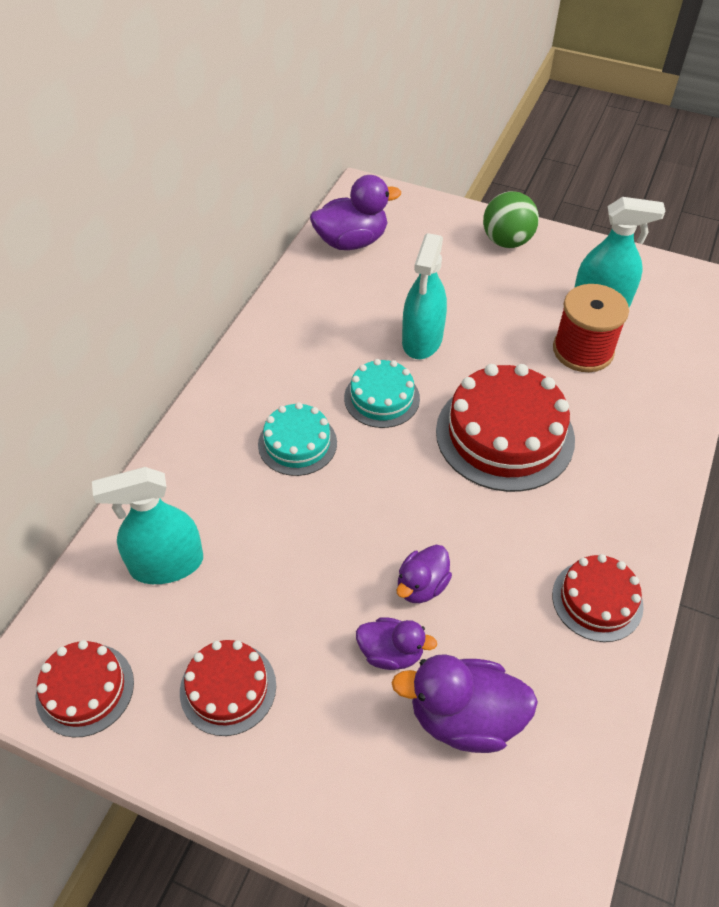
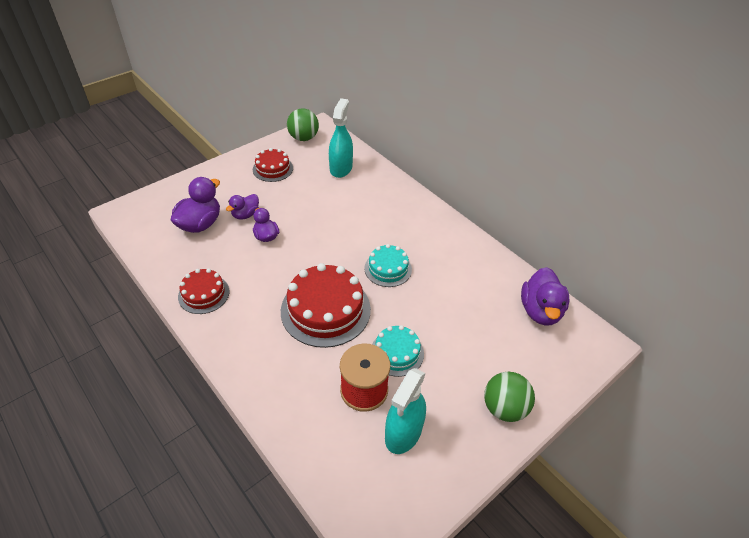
camera: 115 degrees right, 5 degrees down
(85, 689) = (303, 138): red cake -> green ball
(297, 443) = (378, 226): turquoise cake -> turquoise cake (397, 353)
(422, 340) = (423, 306): turquoise spray bottle -> none

